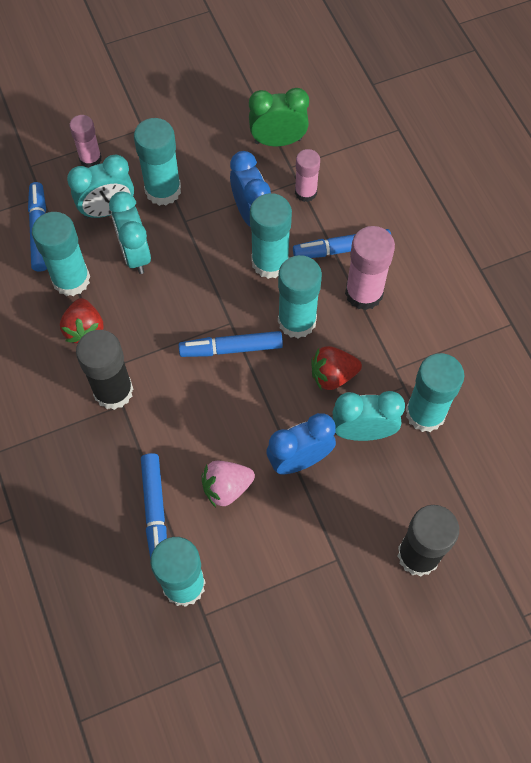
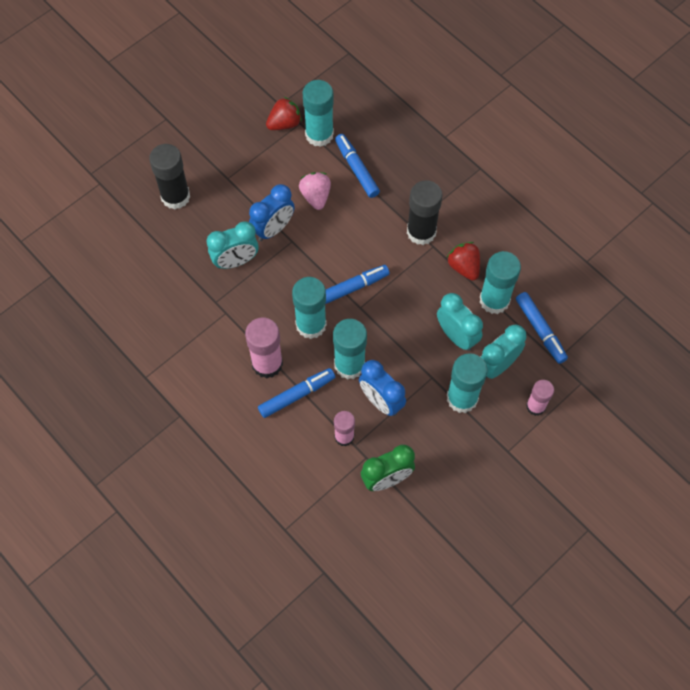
camera: 160 degrees right, 0 degrees up
(226, 488) = (316, 196): pink strawberry -> pink strawberry turned 60 degrees counterclockwise
(332, 375) = (270, 293): red strawberry -> red strawberry (284, 123)
(425, 413) = (195, 288): turquoise glue stick -> none

